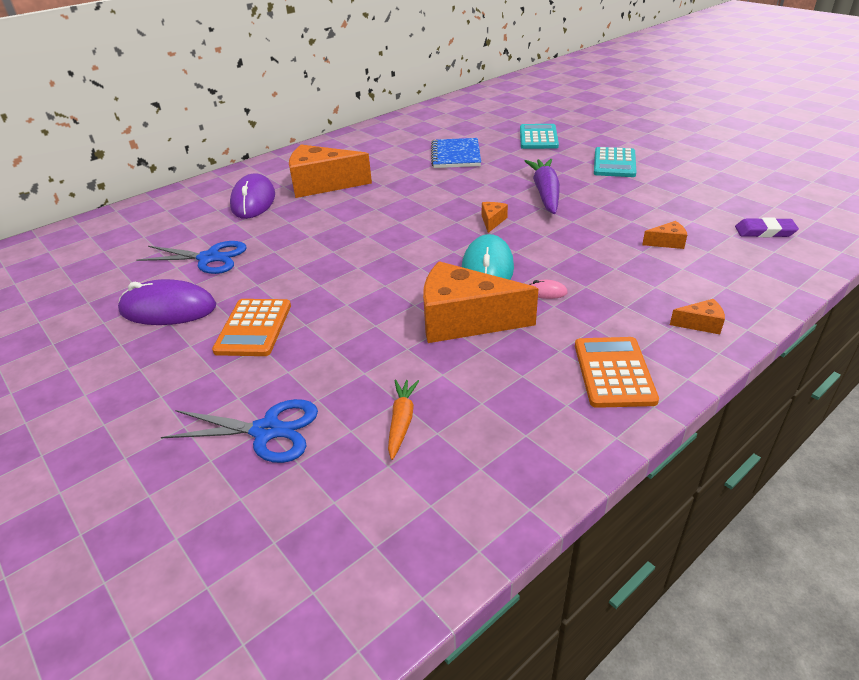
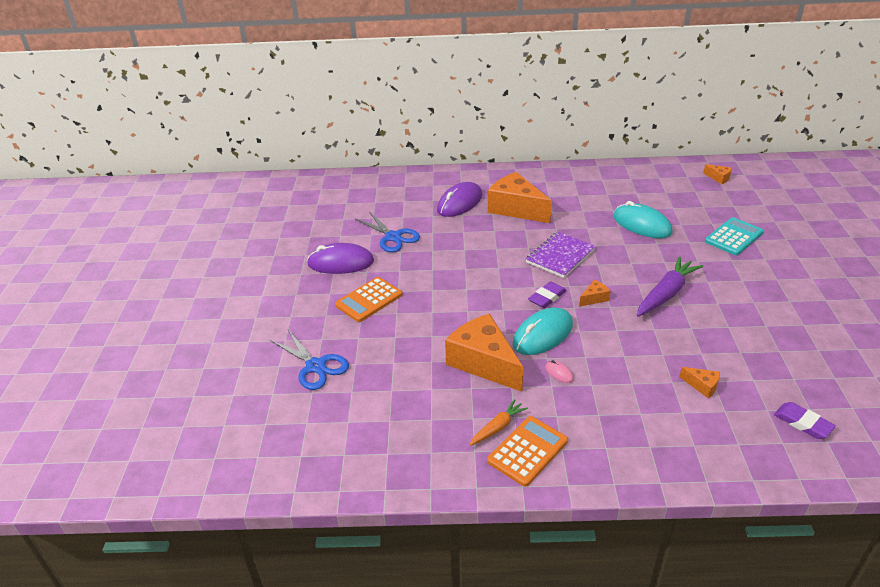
camera: 40 degrees right, 0 degrees up
(168, 309) = (341, 263): purple mouse -> purple mouse turned 45 degrees counterclockwise
(401, 422) = (379, 403): orange carrot -> orange carrot (497, 427)
(416, 203) = (560, 256): none -> purple notebook
(449, 239) = (547, 297): none -> purple eraser
(456, 155) = (642, 225): blue notebook -> turquoise mouse
(614, 163) = (765, 294): turquoise calculator -> none
(700, 324) = (631, 458): orange cheese -> orange cheese (718, 178)

